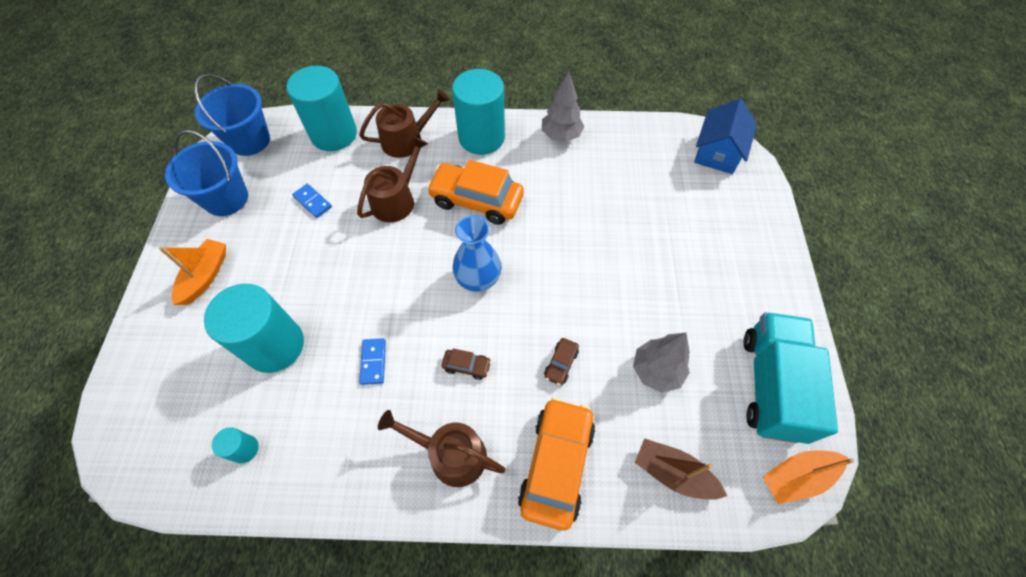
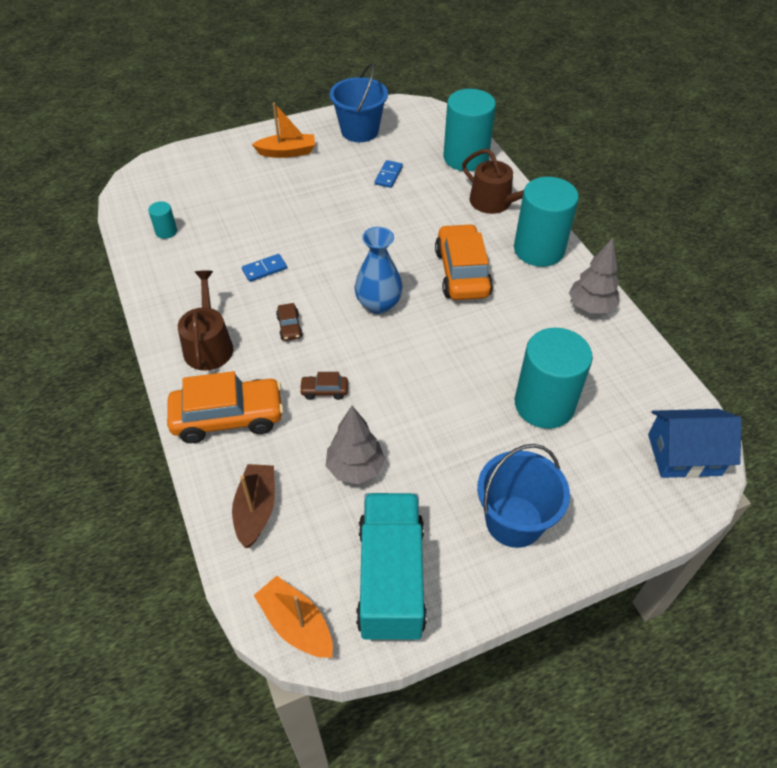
camera: 65 degrees right, 10 degrees down
(250, 140) = (423, 117): blue bucket -> blue bucket (514, 521)
(275, 345) = (250, 211): turquoise cylinder -> turquoise cylinder (544, 404)
(396, 200) = (425, 222): brown watering can -> none
(771, 385) = (391, 579): turquoise truck -> turquoise truck turned 75 degrees counterclockwise

